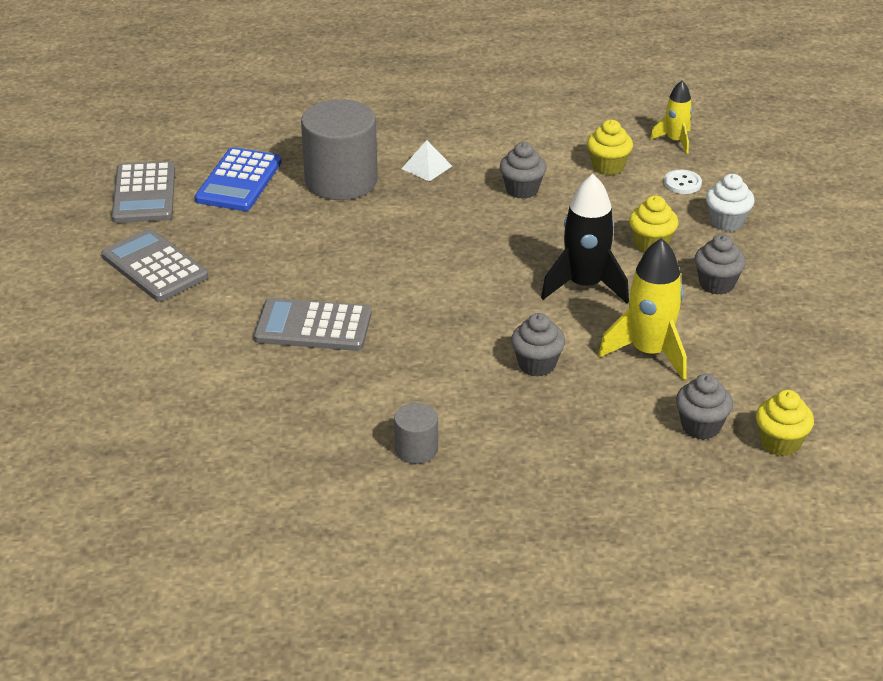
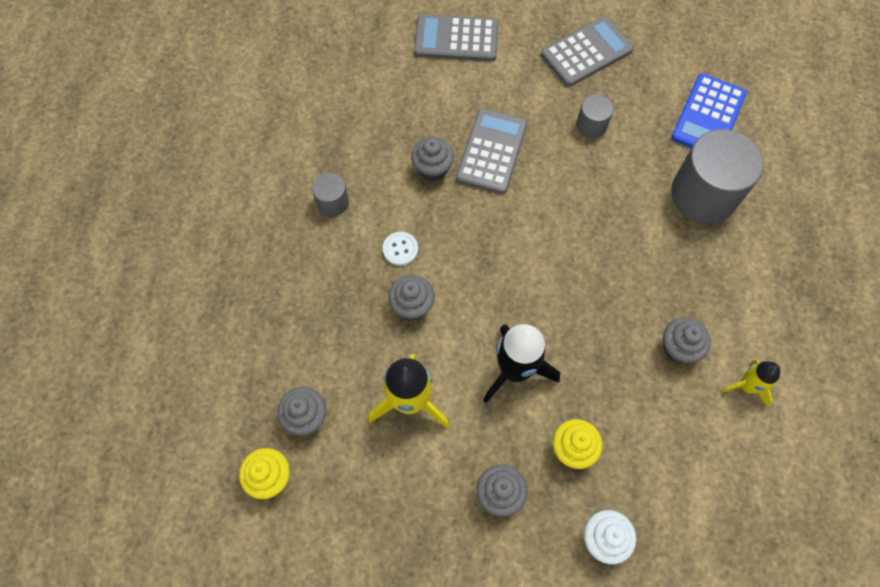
camera: 100 degrees right, 30 degrees up
(144, 194) = (692, 48): grey calculator -> grey calculator (456, 39)
(239, 181) = (708, 116): blue calculator -> blue calculator turned 90 degrees counterclockwise
(263, 256) = (591, 125): none -> grey cylinder
(348, 370) = (432, 169): none -> grey cupcake
(426, 167) = (724, 269): white pyramid -> none
(608, 166) = (717, 442): yellow cupcake -> none
(675, 141) = (768, 531): yellow rocket -> yellow rocket (747, 386)
(682, 183) = (680, 513): white button -> white button (400, 249)

